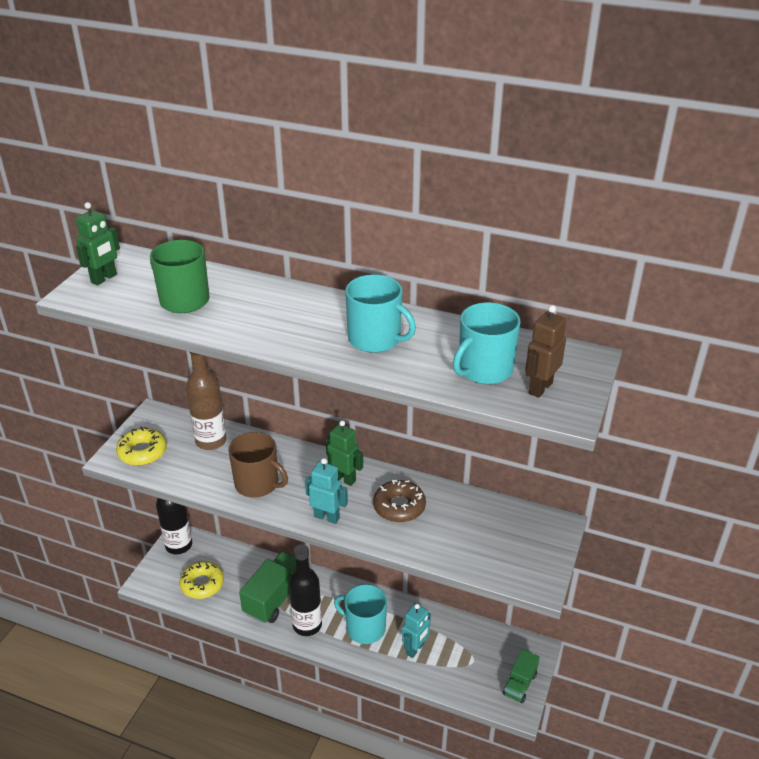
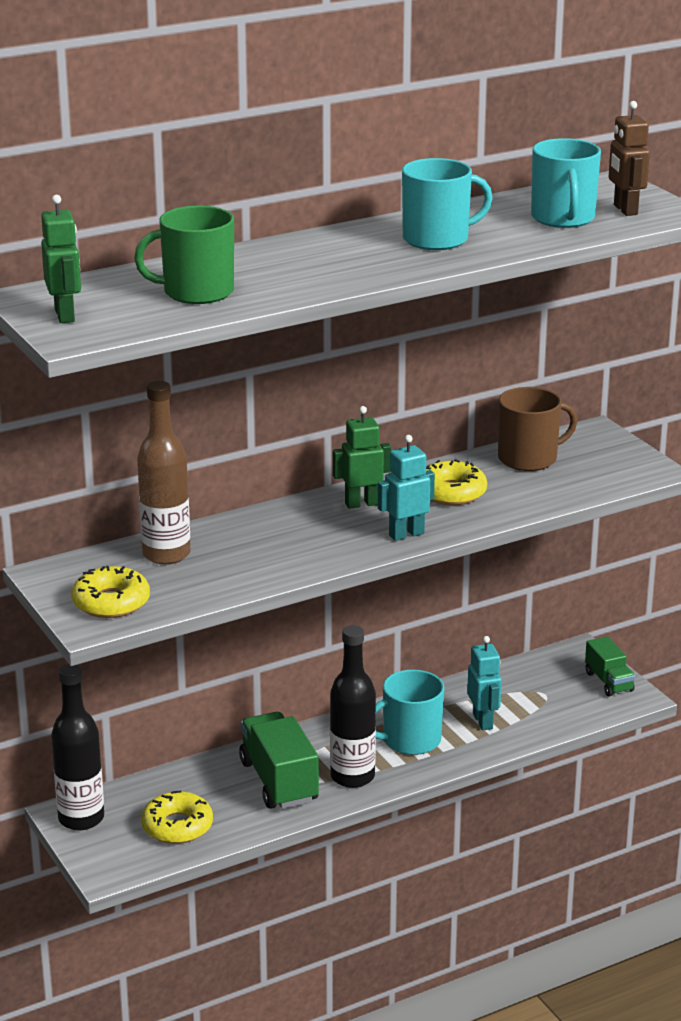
camera: 50 degrees left, 10 degrees down
(257, 484) = (290, 553): brown mug -> brown mug (529, 458)
(399, 507) = (451, 492): brown donut -> yellow donut

